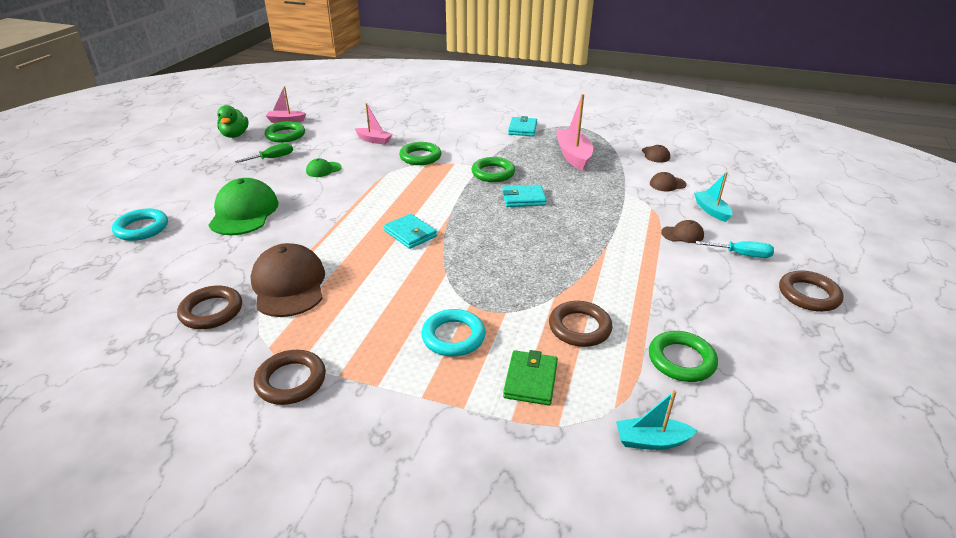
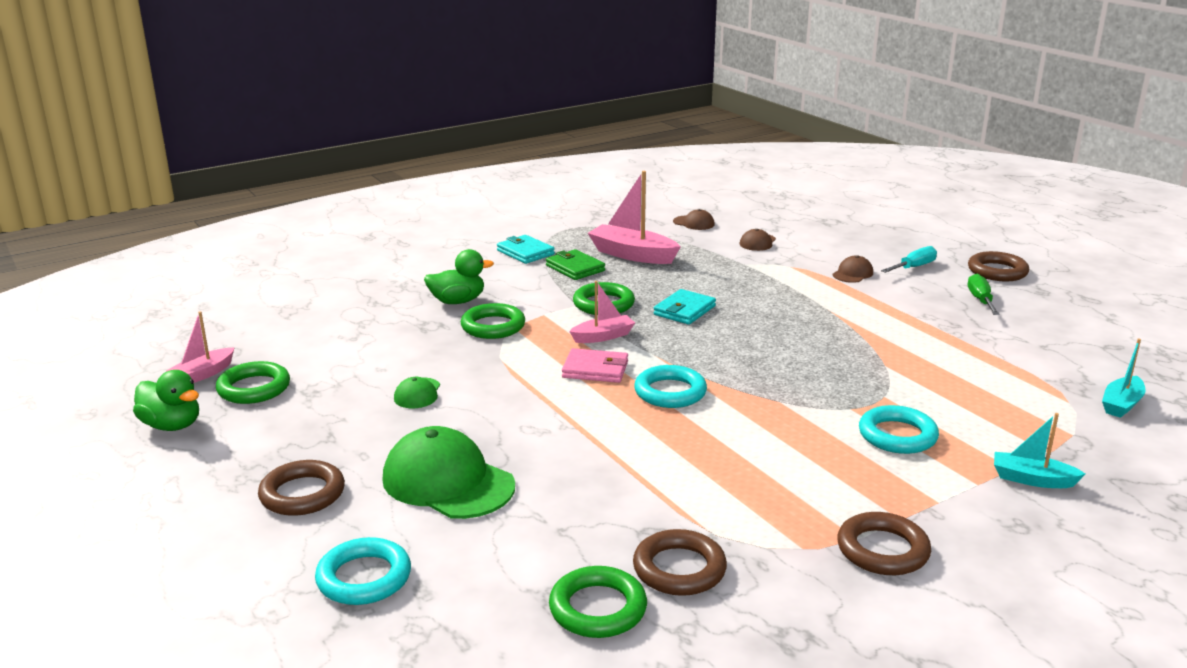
camera: 50 degrees left, 10 degrees down
(272, 158) = (314, 418): green screwdriver -> green screwdriver (980, 300)
(289, 285) = (684, 499): brown cap -> none
(374, 140) = (392, 337): pink boat -> pink boat (603, 336)
(408, 202) = (595, 369): none -> pink wallet
(410, 234) = (670, 392): turquoise wallet -> turquoise ring
(435, 138) = (457, 301): none -> green duck
(530, 380) = (1001, 423): green wallet -> green wallet (575, 268)
(579, 327) = (946, 373): brown ring -> brown ring (302, 494)
(681, 360) = (1033, 352): green ring -> green ring (598, 608)
(711, 211) = (830, 247): turquoise boat -> turquoise boat (1032, 479)

